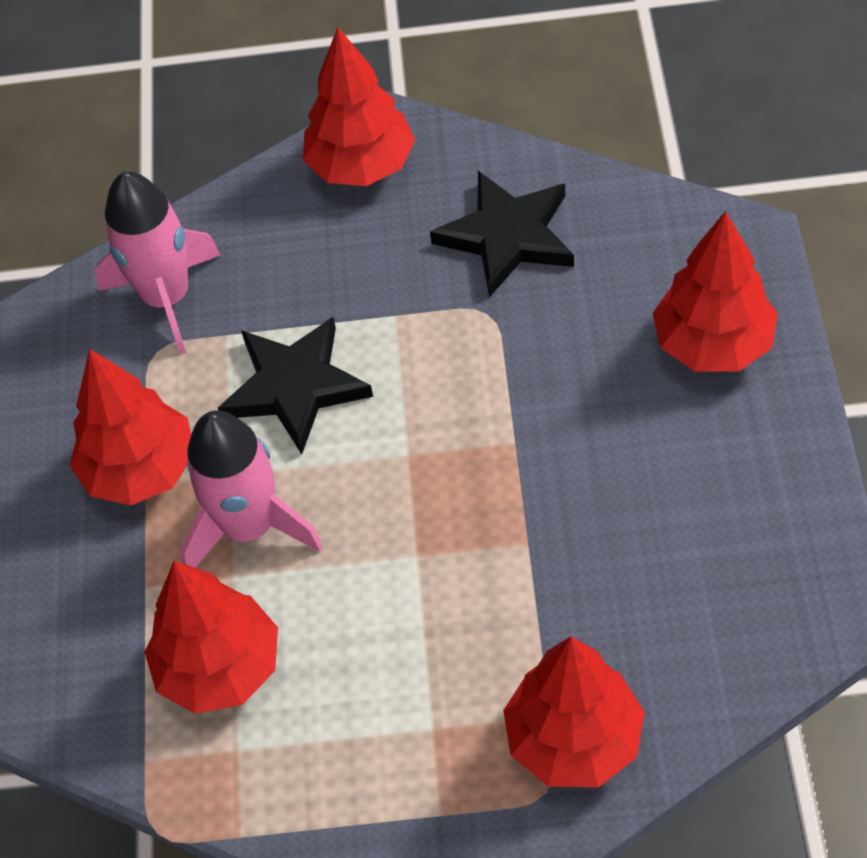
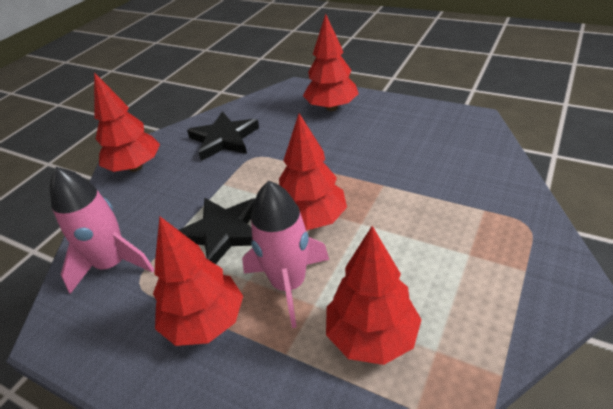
camera: 60 degrees left, 15 degrees down
(574, 739) = (502, 206): red tree -> red tree (311, 219)

